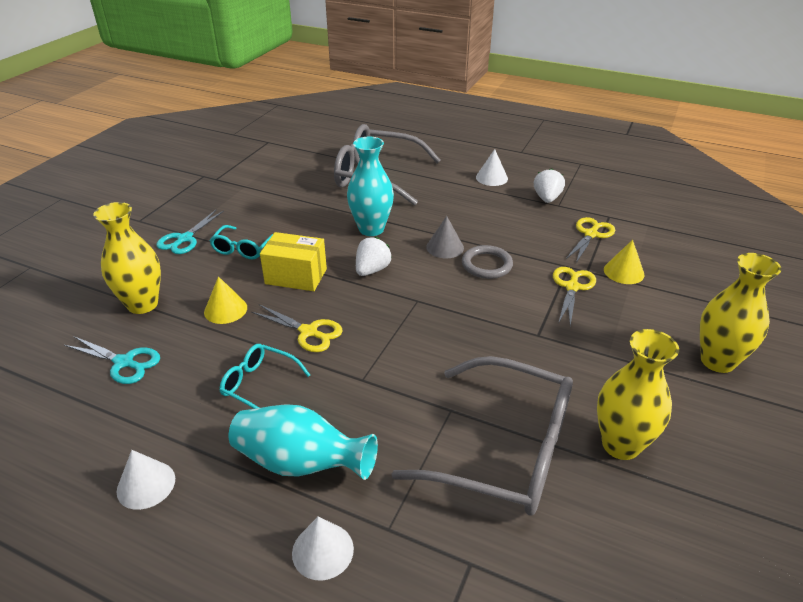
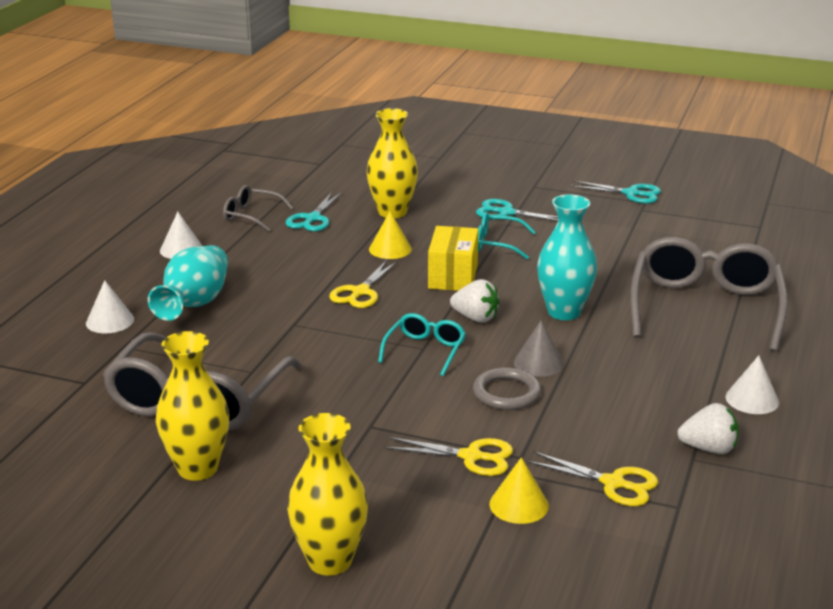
camera: 85 degrees right, 10 degrees down
(84, 415) = (252, 216): none -> grey glasses
(185, 179) = (631, 193): none -> turquoise scissors
(260, 385) = (285, 277): turquoise glasses -> turquoise glasses (425, 351)

